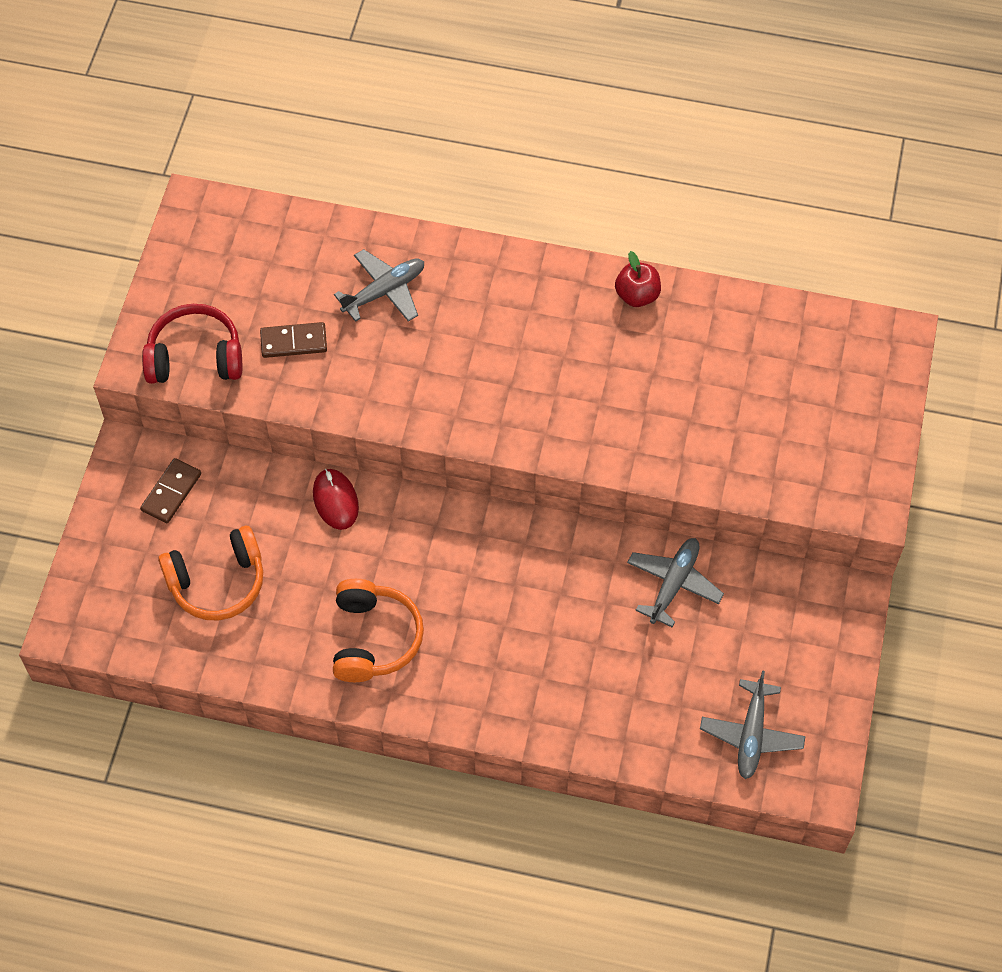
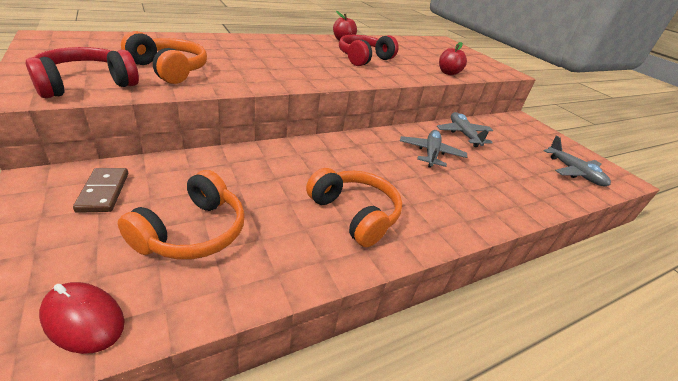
camera: 45 degrees left, 25 degrees down
(293, 342) = (169, 70): brown domino -> orange headphones
(335, 500) = (253, 157): red mouse -> red mouse (83, 319)
(384, 291) = (215, 50): grey plane -> grey plane (431, 153)
(607, 377) = (364, 58): none -> red headphones
(721, 470) = (448, 73): none -> red apple

